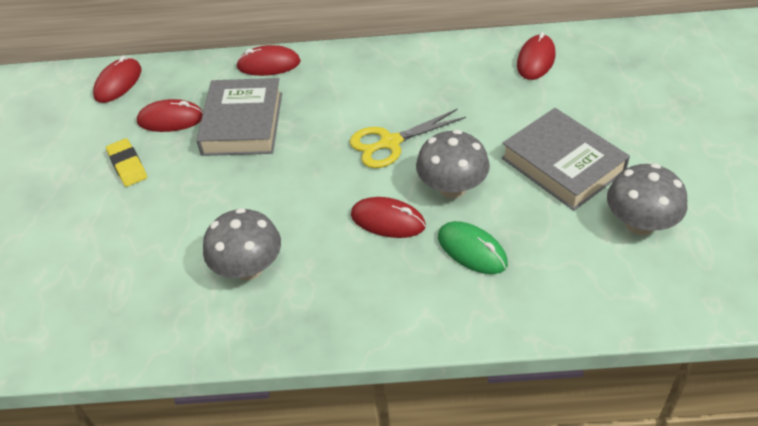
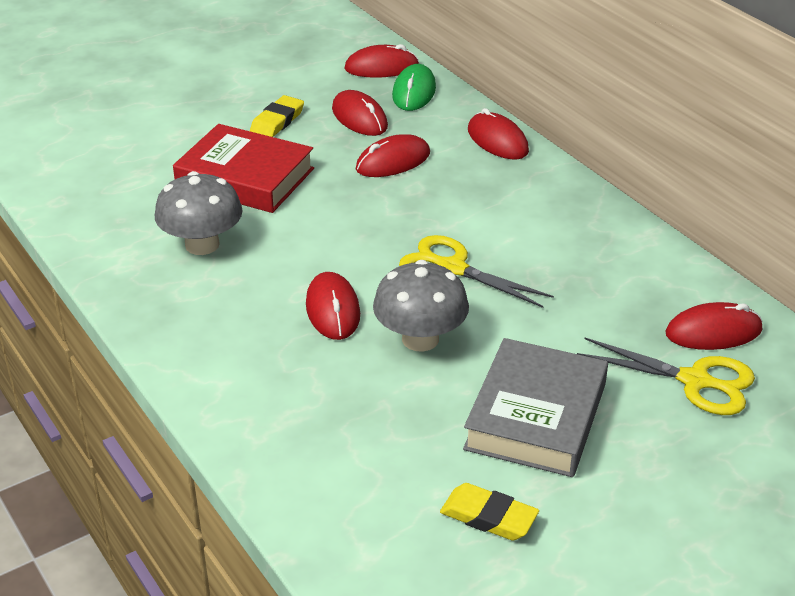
camera: 55 degrees right, 10 degrees down
(184, 211) = (245, 177): none -> red book
(243, 123) = (393, 161): grey book -> red mouse
(472, 250) = (335, 386): green mouse -> green mouse (414, 92)
(573, 86) = (694, 381): none -> yellow scissors
(640, 223) = (488, 517): grey mushroom -> yellow eraser

